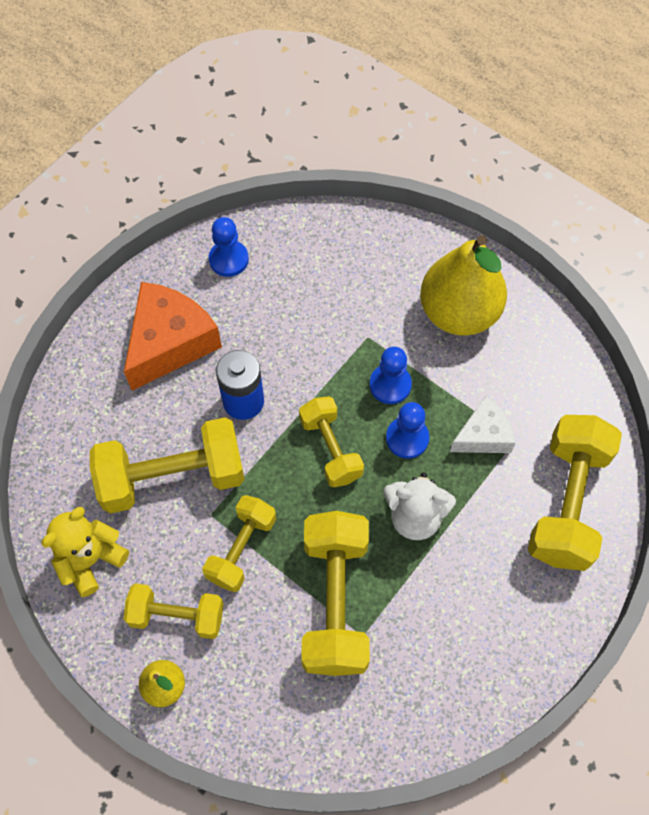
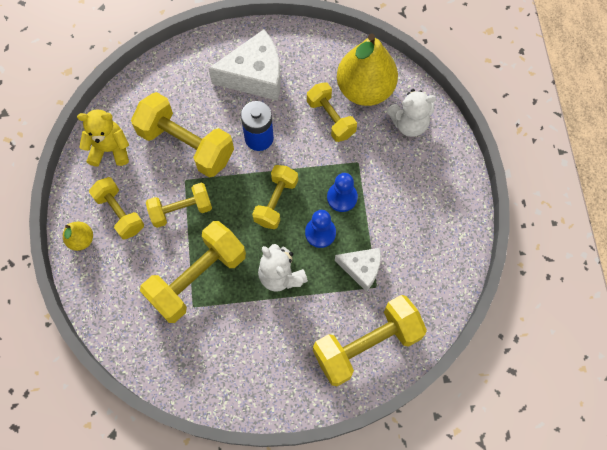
camera: 45 degrees right, 5 degrees up
(170, 343) = (255, 75): orange cheese -> white cheese
(228, 259) = (329, 57): blue pawn -> none
(295, 318) = (331, 118): none -> yellow dumbbell
(376, 258) = (409, 123): none -> white teddy bear
(458, 312) = (421, 193): yellow pear -> yellow pear (365, 89)

